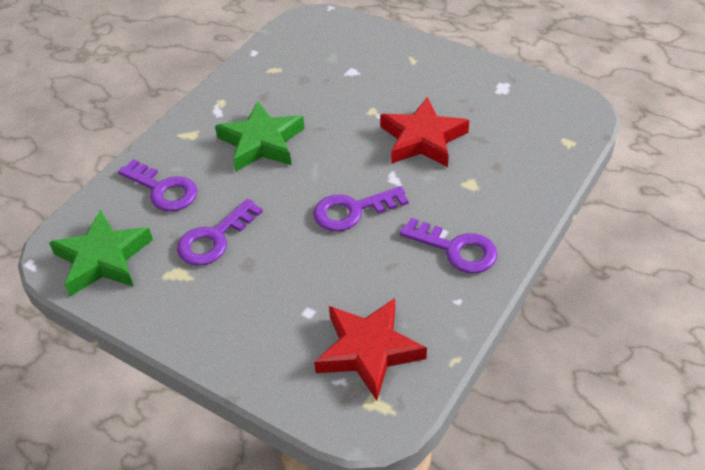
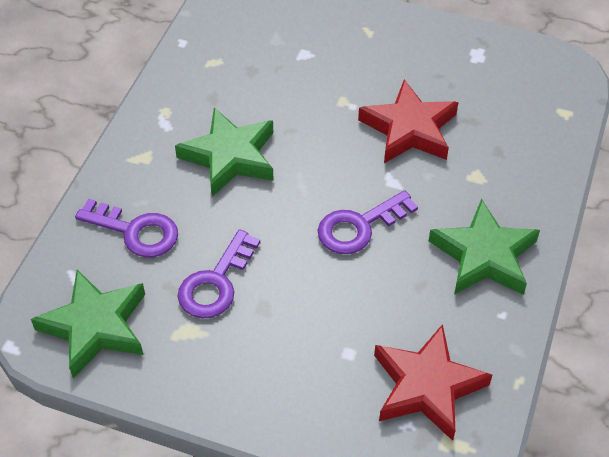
camera: 15 degrees left, 5 degrees up
(456, 249) = (484, 255): purple key -> green star

